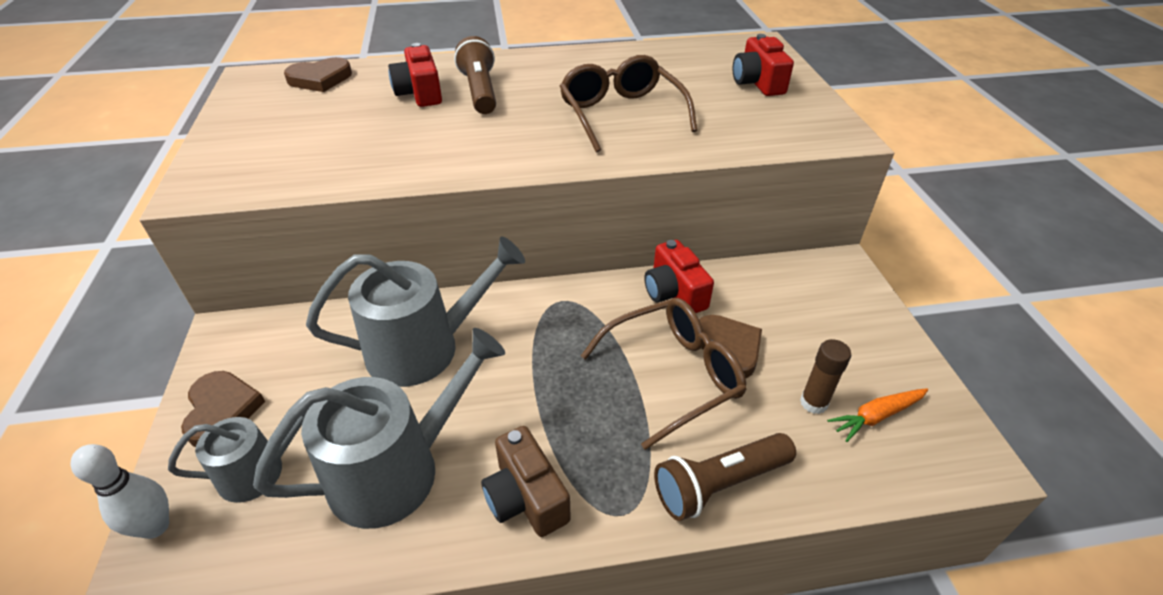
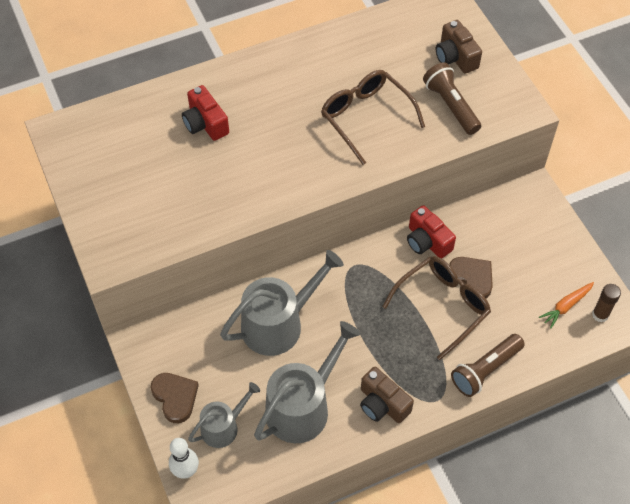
camera: 15 degrees left, 15 degrees up
(320, 79) = (116, 122): brown heart -> none
(480, 91) = (250, 111): brown flashlight -> brown flashlight (451, 106)
(757, 83) = (455, 57): red camera -> brown camera
(813, 403) = (529, 305): brown glue stick -> brown glue stick (600, 315)

